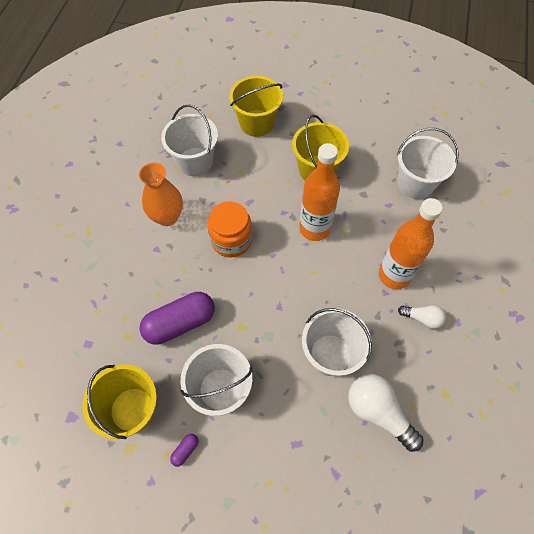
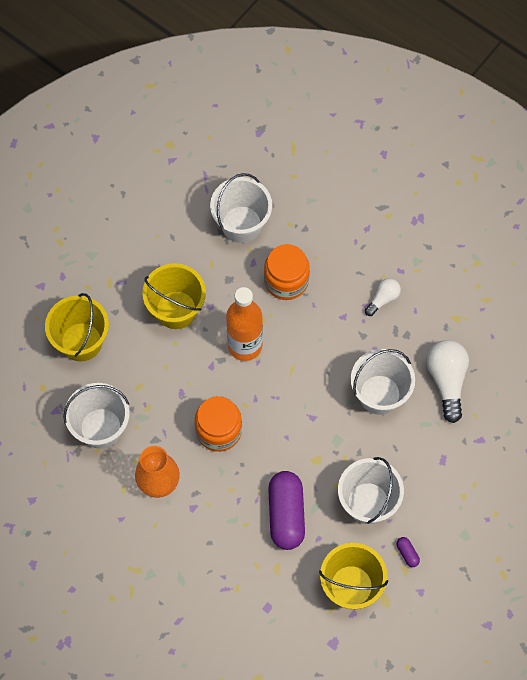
camera: 65 degrees left, 5 degrees up
(378, 412) = (447, 380): white light bulb -> white light bulb turned 105 degrees clockwise
(389, 235) = (286, 280): none -> orange jar
(394, 275) = (330, 299): orange bottle -> none

